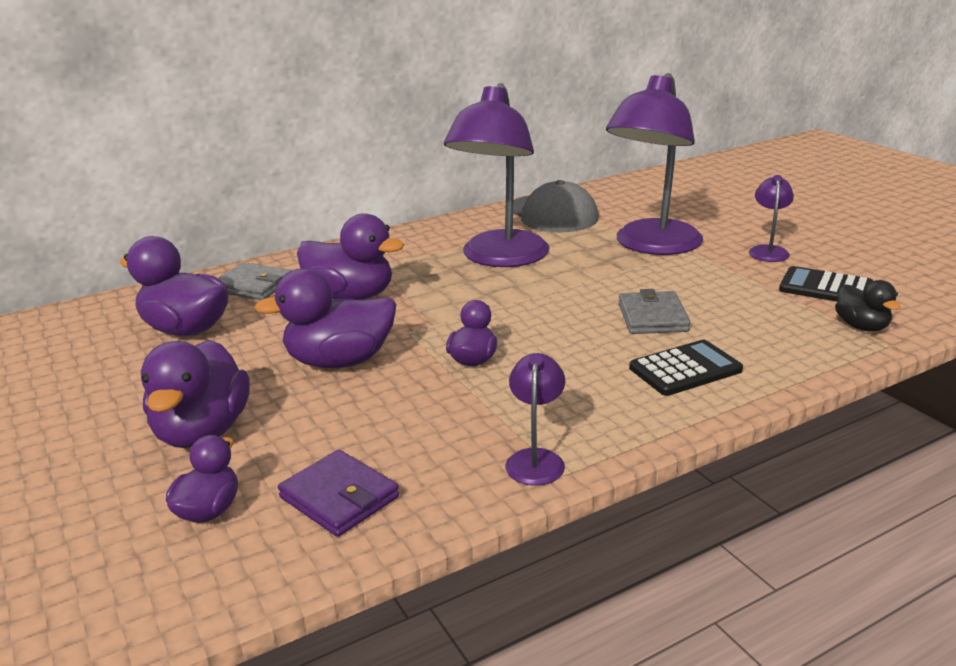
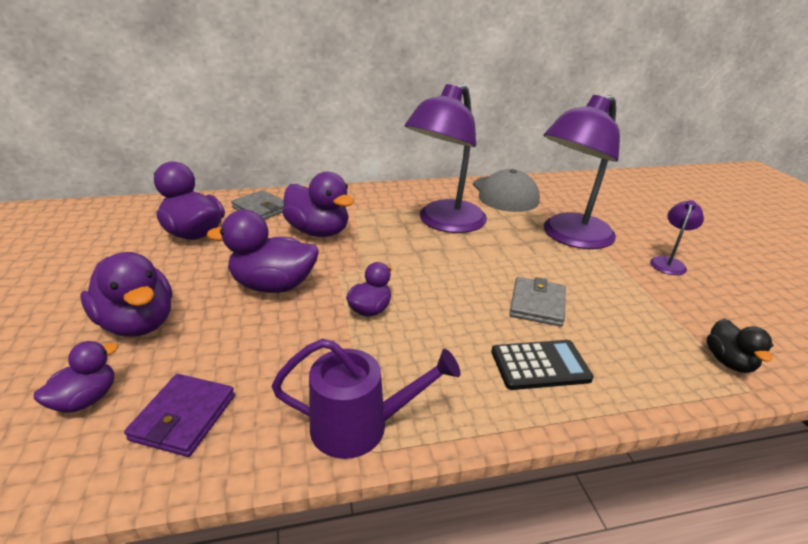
camera: 15 degrees right, 5 degrees up
(203, 432) = (138, 323): purple duck -> purple duck turned 60 degrees counterclockwise
(339, 497) = (184, 417): purple wallet -> purple wallet turned 45 degrees clockwise
(536, 459) = (360, 426): purple lamp -> purple watering can
(825, 288) = (708, 311): black calculator -> none

